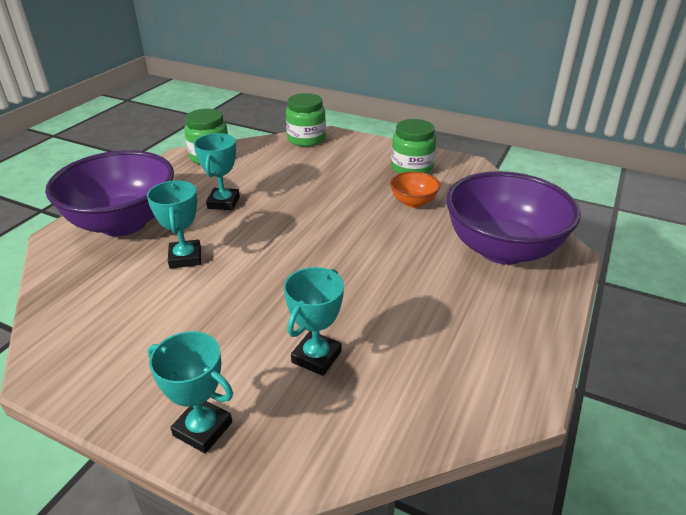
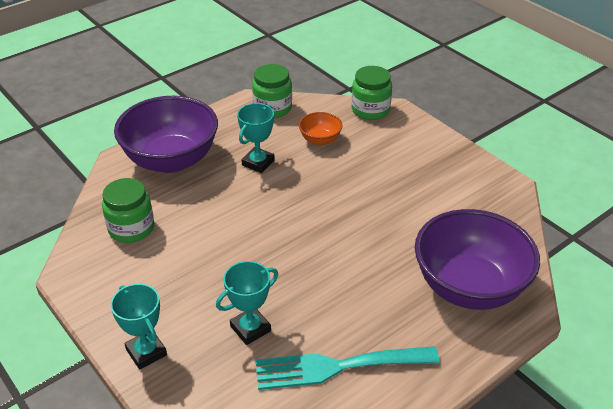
camera: 25 degrees right, 5 degrees up
(185, 258) = (201, 209): turquoise trophy -> none
(411, 168) = (448, 173): green jar -> green jar (131, 228)
(413, 202) = (423, 212): orange bowl -> orange bowl (320, 140)
(438, 362) = (338, 367): none -> turquoise fork

